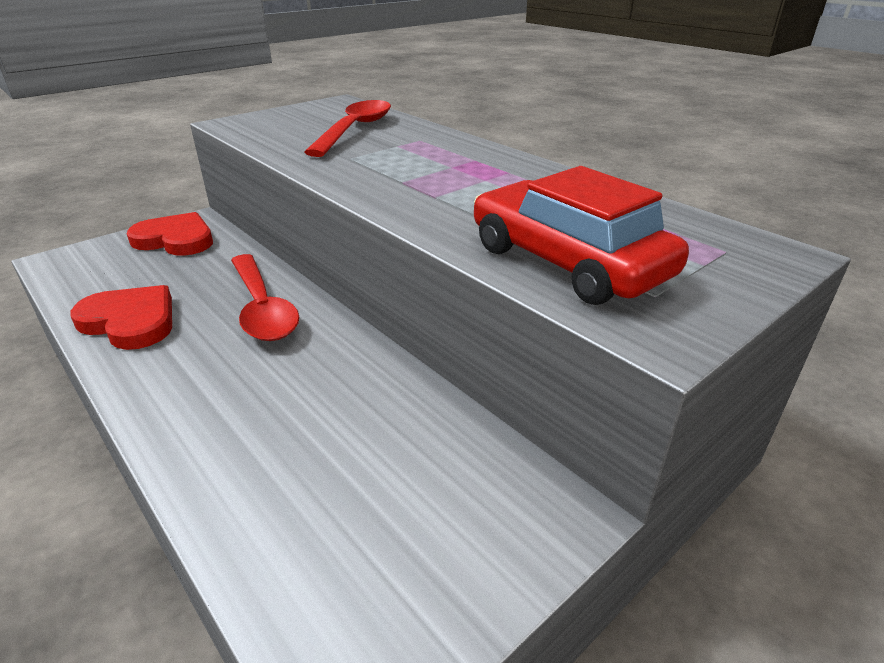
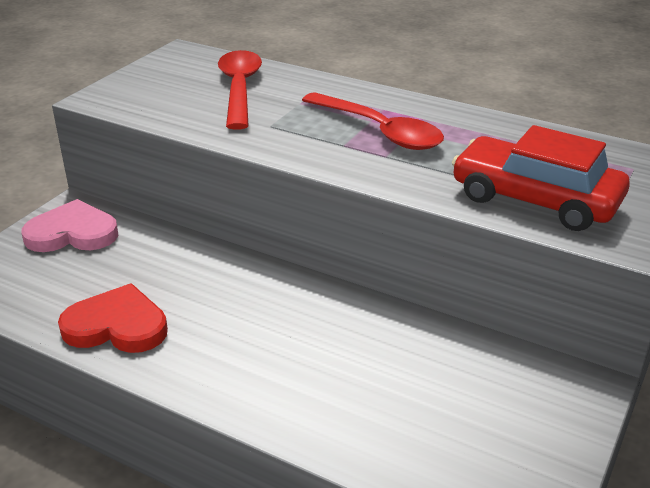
camera: 20 degrees left, 0 degrees up
(175, 239) = (72, 233): red heart -> pink heart
(262, 308) = (232, 285): red spoon -> red spoon (379, 131)

